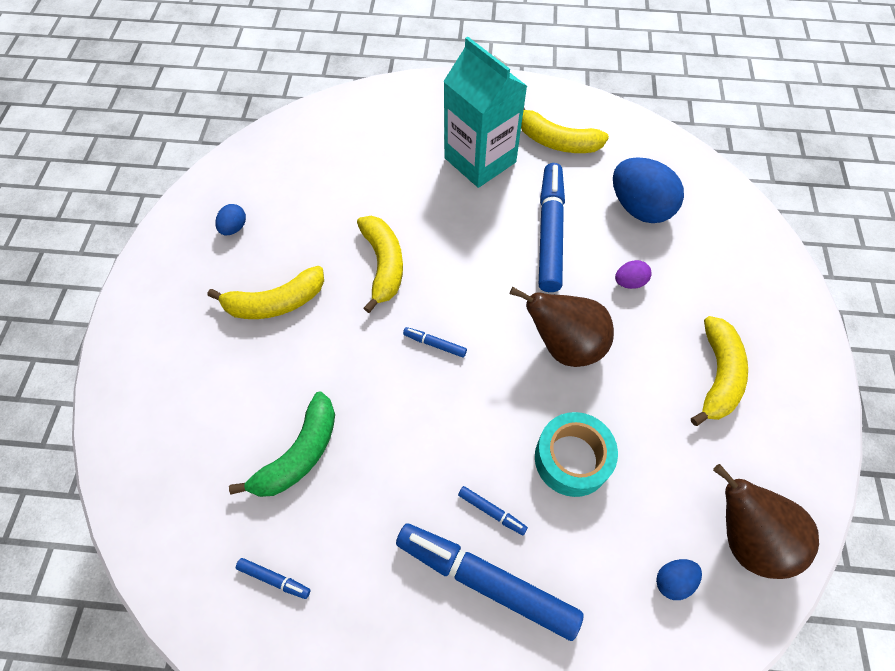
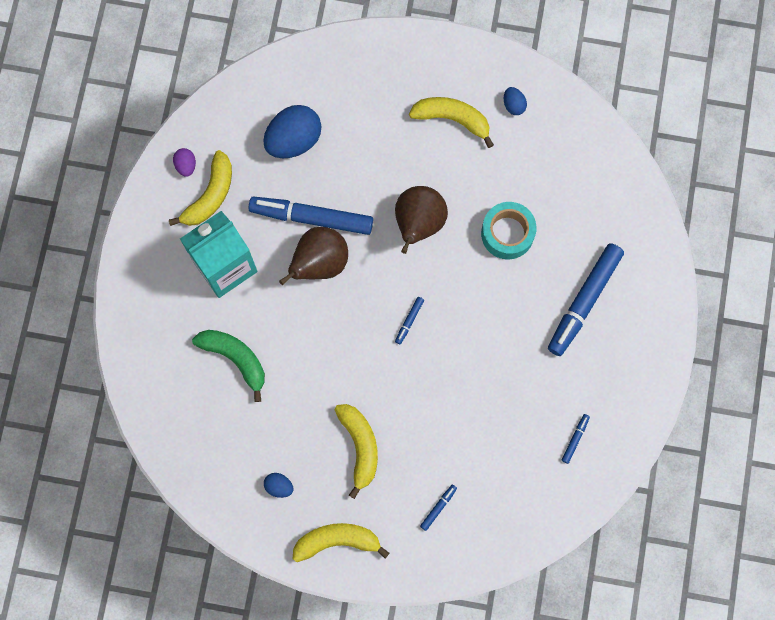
camera: 85 degrees left, 15 degrees up
(299, 454) = (490, 424): green banana -> green banana (235, 359)
(383, 265) = (331, 358): yellow banana -> yellow banana (337, 541)
(491, 511) = (540, 293): blue marker -> blue marker (438, 507)
(629, 282) = (366, 164): purple egg -> purple egg (186, 165)
(673, 580) = (590, 185): blue egg -> blue egg (513, 105)
(745, 536) = (566, 133): brown pear -> brown pear (319, 263)

